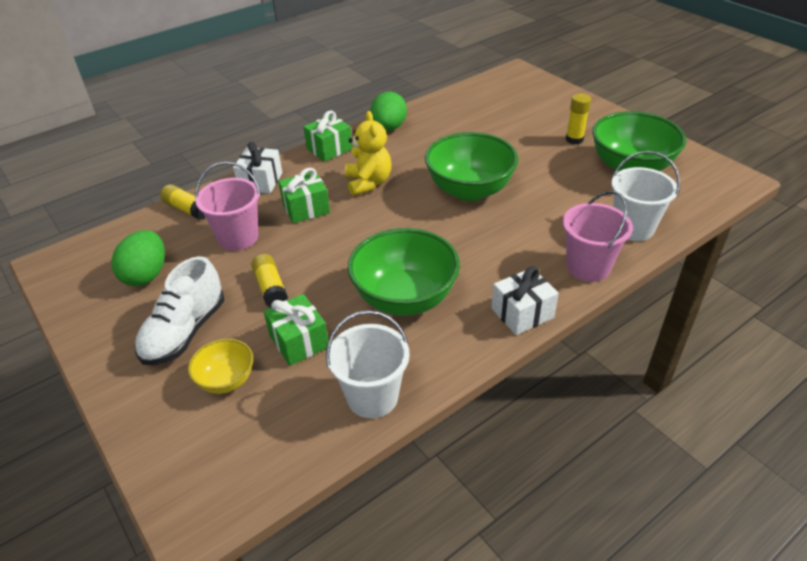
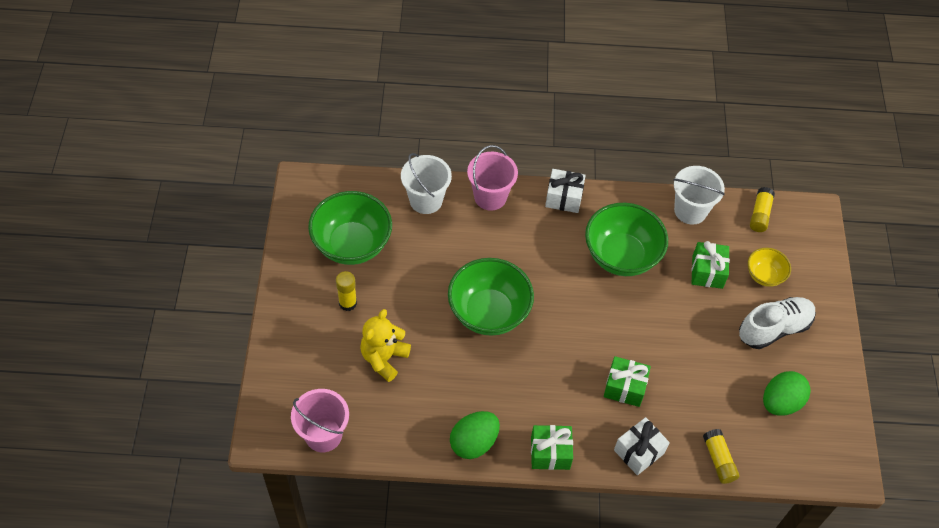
camera: 145 degrees left, 15 degrees up
(238, 237) = (695, 393): pink bucket -> pink bucket (323, 435)
(271, 288) = (700, 325): yellow glue stick -> yellow glue stick (760, 214)
(368, 183) = (554, 380): yellow teddy bear -> yellow teddy bear (384, 358)

